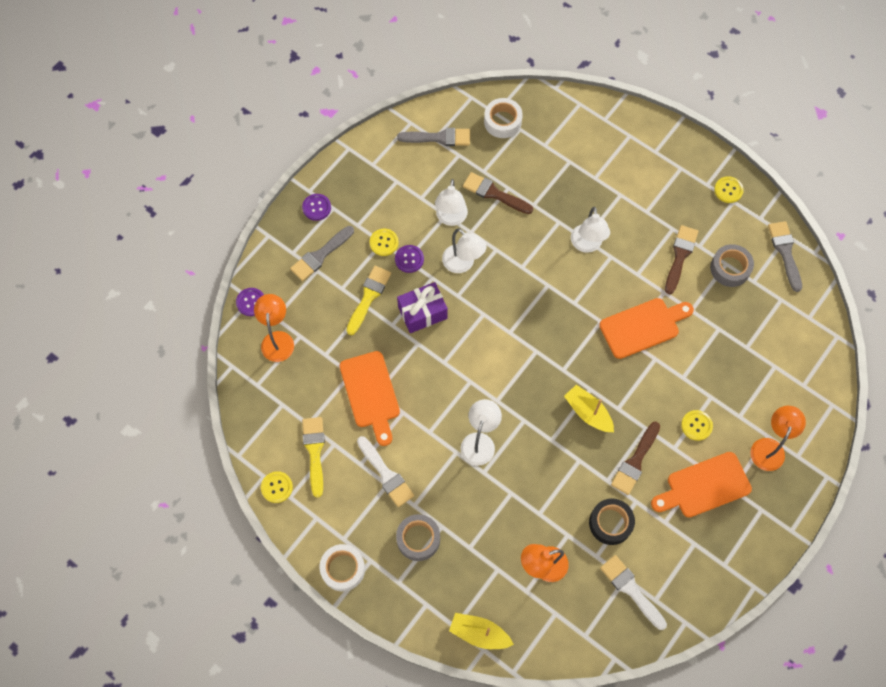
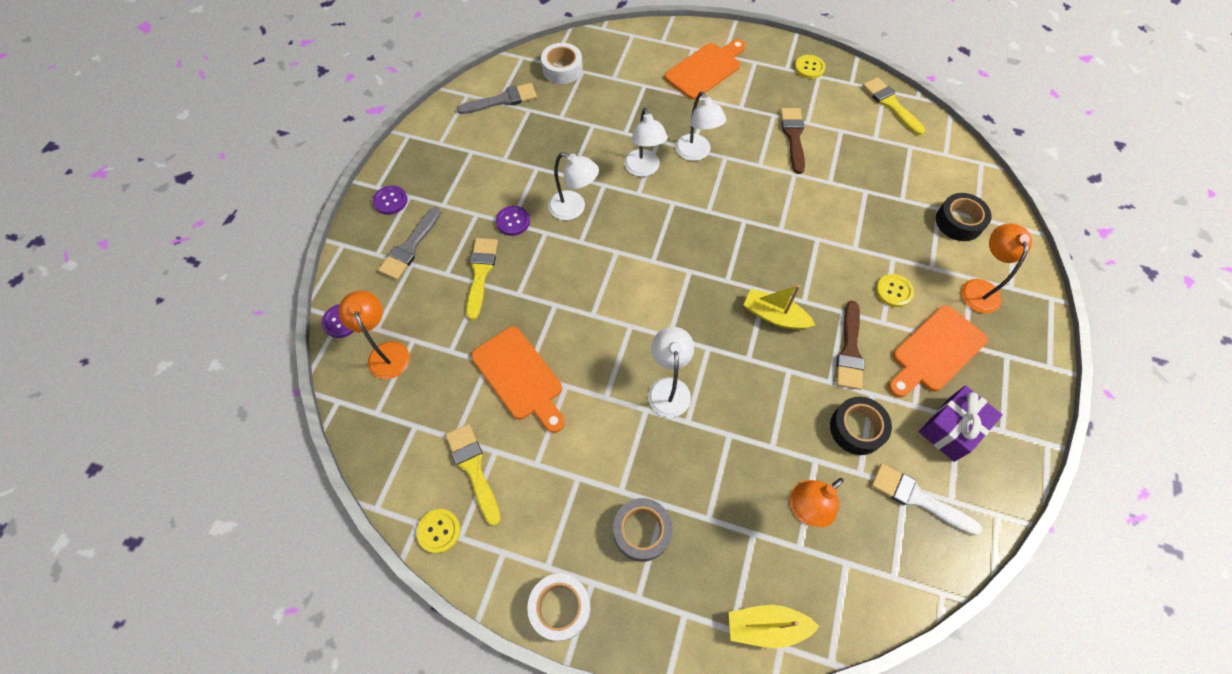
camera: 20 degrees left, 5 degrees down
(384, 243) = (478, 213): yellow button -> none
(386, 474) = (572, 465): white brush -> none
(422, 312) = (548, 270): purple gift -> purple gift (951, 429)
(451, 218) = (543, 169): white lamp -> white lamp (643, 169)
(494, 193) = (580, 134): brown brush -> none
(643, 327) = (790, 212): orange cutting board -> orange cutting board (705, 69)
(730, 268) = (847, 133): grey tape -> none
(785, 252) = (891, 104): grey brush -> yellow brush
(785, 384) = (959, 222): none -> black tape

